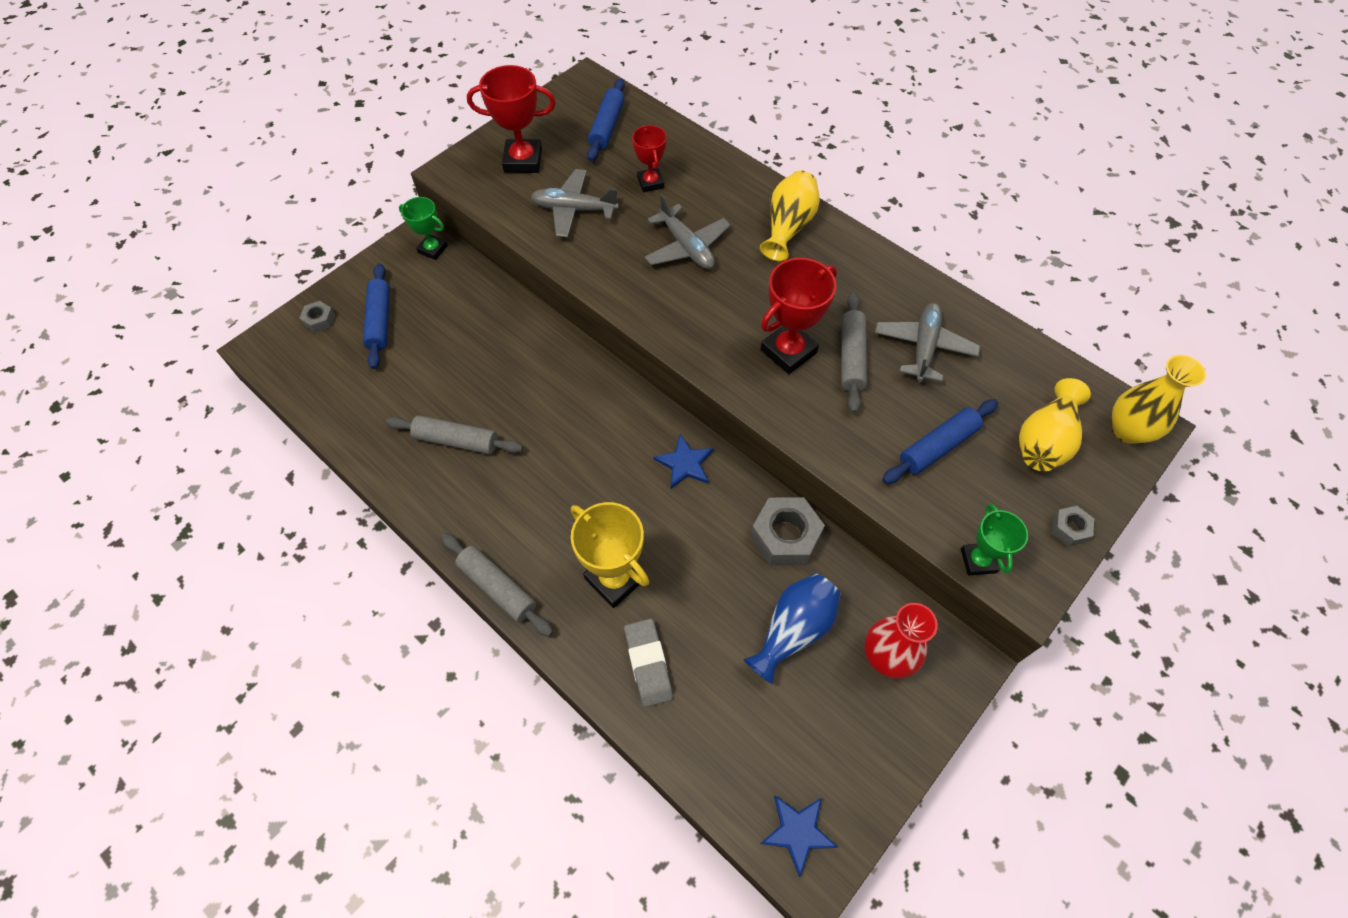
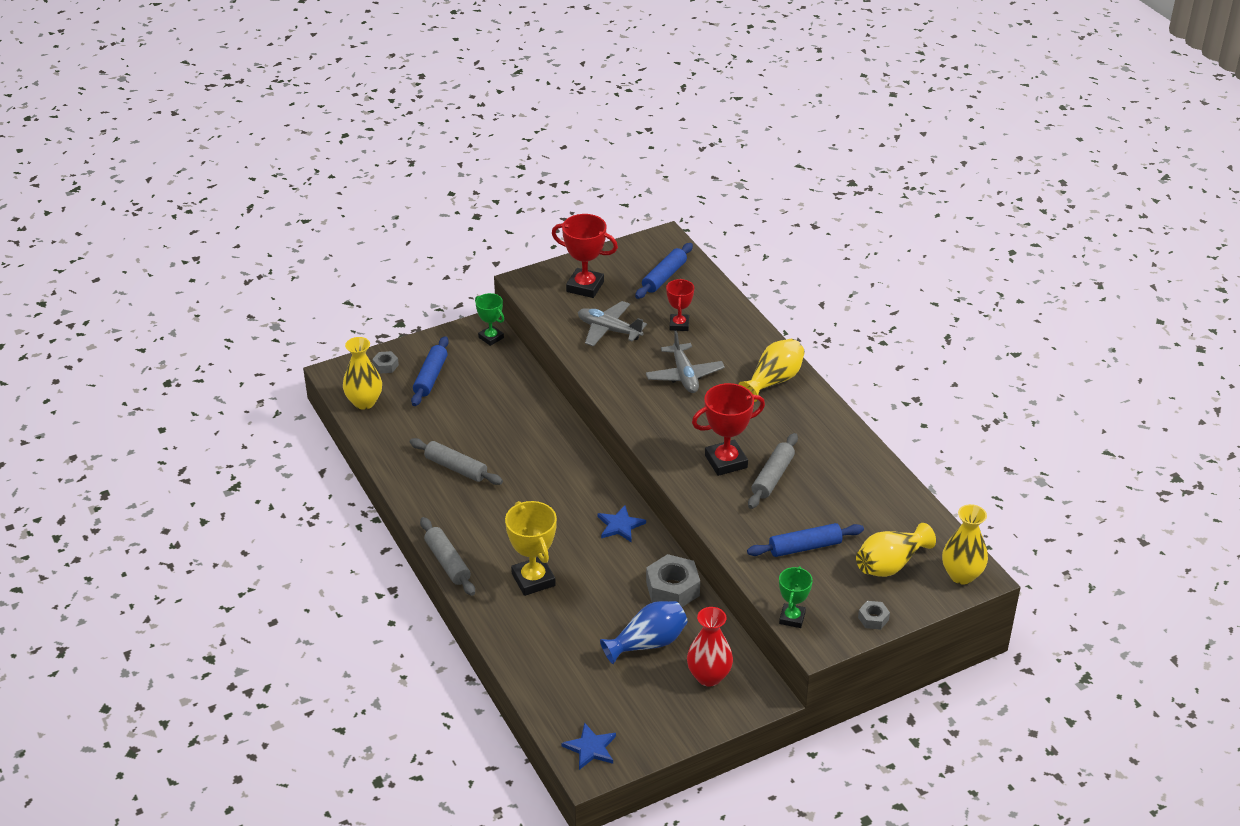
camera: 20 degrees right, 20 degrees down
(310, 378) = (364, 402): none -> yellow vase
(648, 664) = (533, 633): grey eraser -> none
(923, 347) = (834, 485): grey plane -> none

